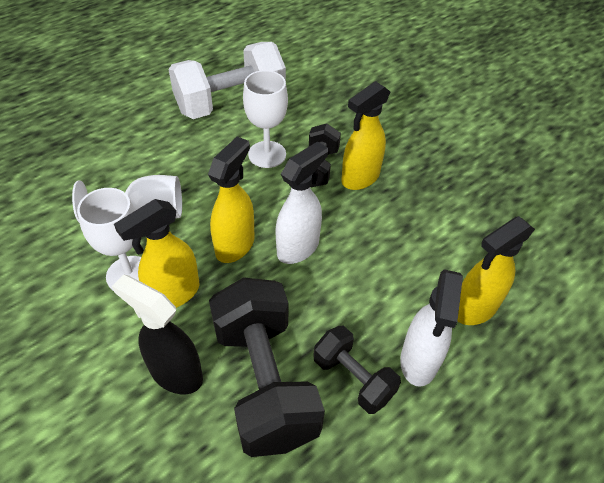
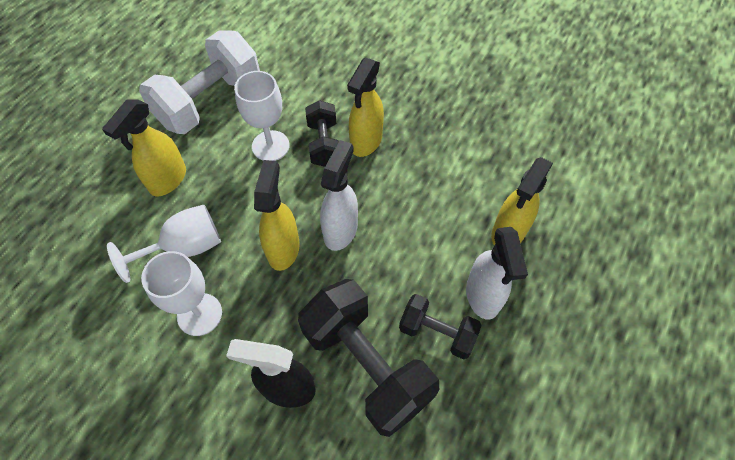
camera: 20 degrees left, 10 degrees up
(173, 294) = (250, 317): yellow spray bottle -> yellow spray bottle (167, 180)

